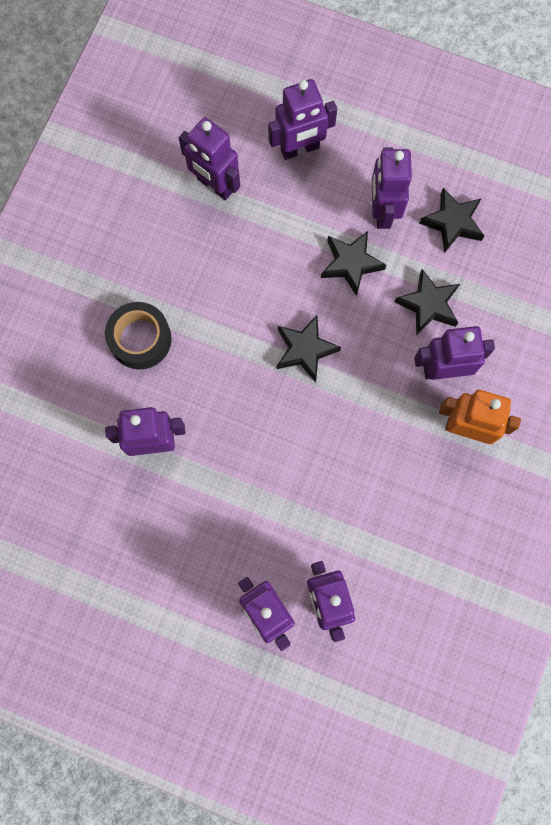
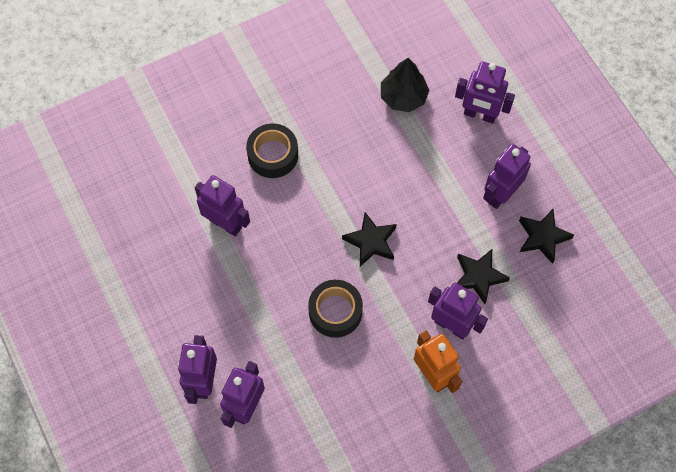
camera: 40 degrees right, 10 degrees down
(215, 185) = (403, 97): purple robot -> black tree
(330, 442) = (335, 311): none -> black tape
(351, 263) = (449, 211): black star -> none

